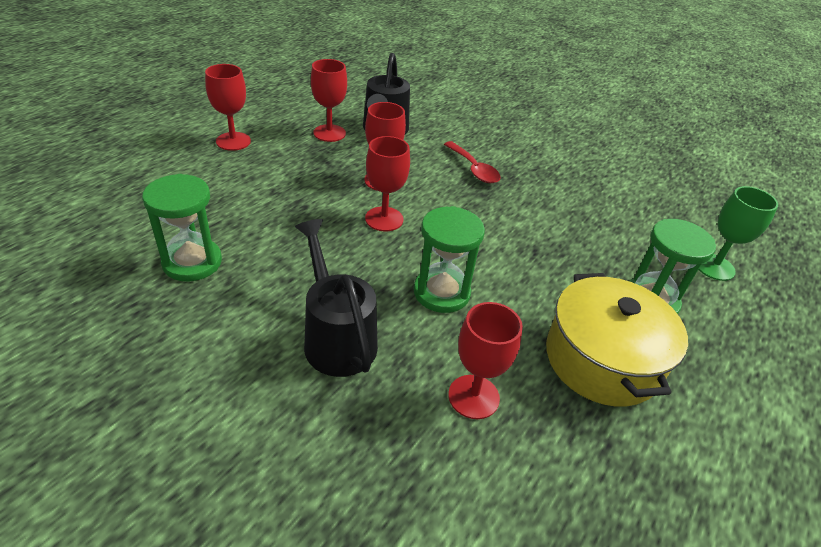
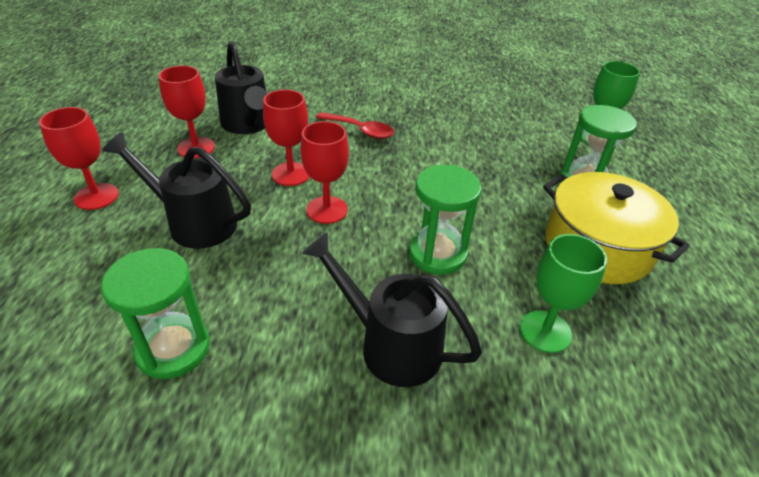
camera: 30 degrees left, 0 degrees up
(279, 186) = (194, 222): none -> black watering can
(473, 396) = (545, 331): red goblet -> green goblet

